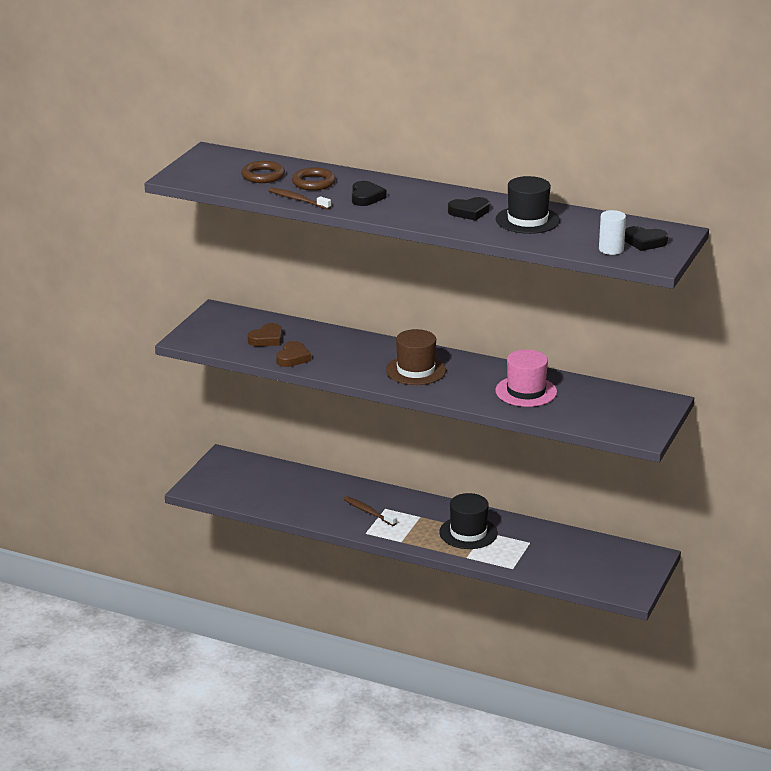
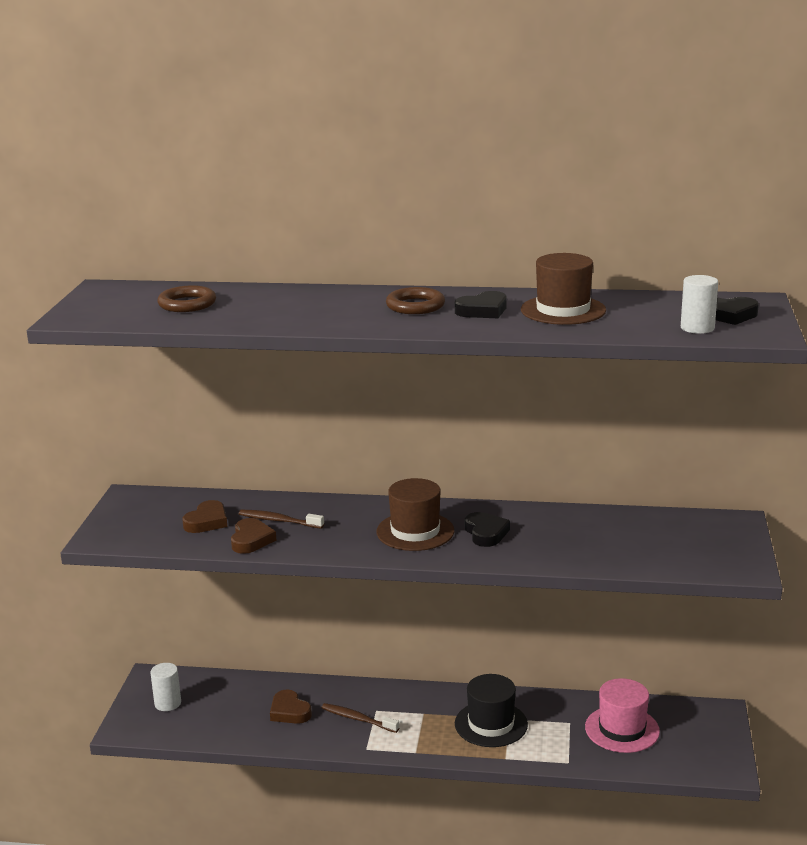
camera: 15 degrees left, 5 degrees down
(230, 476) = (168, 703): none -> white cylinder
(298, 200) = (250, 324): brown toothbrush -> brown toothbrush (279, 521)
(313, 183) = (259, 304): brown ring -> brown ring (415, 306)
(319, 498) = (289, 711): none -> brown heart
(366, 197) = (338, 311): black heart -> black heart (486, 533)
(526, 391) = (566, 536): pink hat -> pink hat (622, 729)
(527, 220) = (563, 310): black hat -> brown hat

